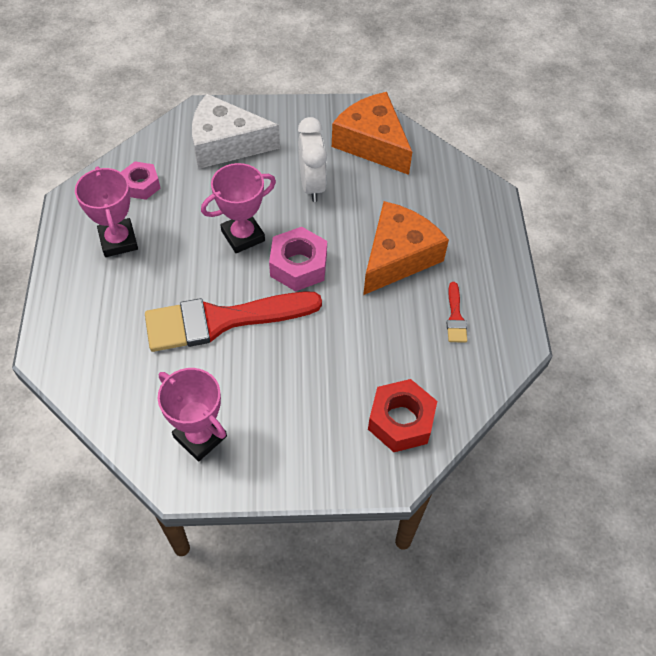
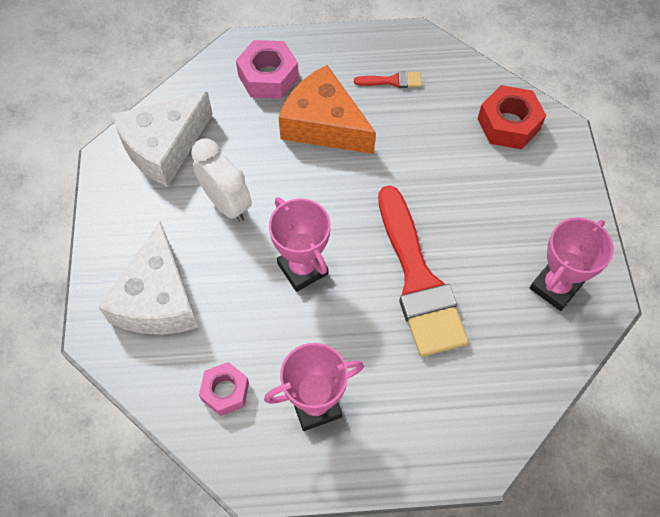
camera: 90 degrees left, 5 degrees up
(298, 265) = (341, 212): pink nut -> pink nut (268, 77)
(312, 185) = (227, 204): white clock -> white clock turned 60 degrees clockwise
(372, 143) = (164, 147): orange cheese -> white cheese

